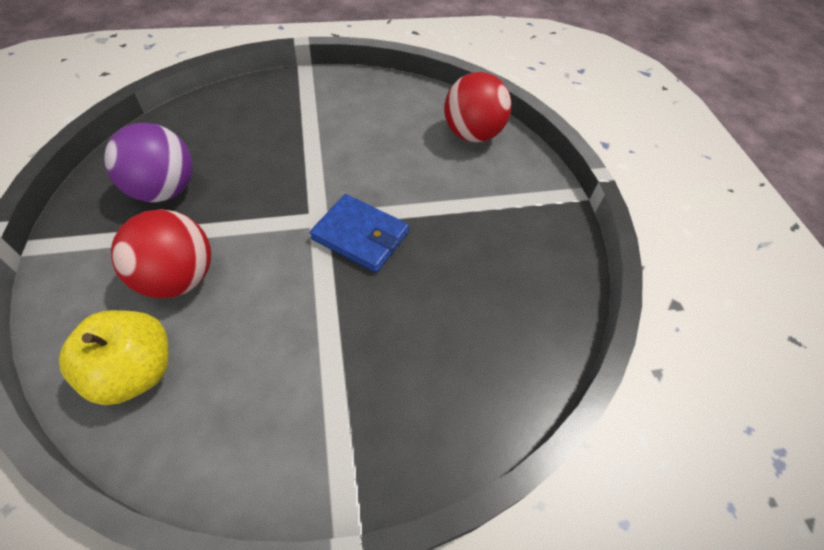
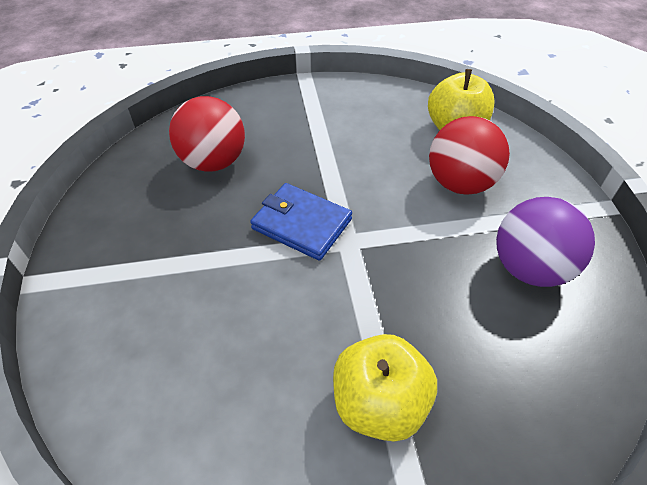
camera: 175 degrees left, 5 degrees down
(316, 119) = (379, 403): none -> yellow apple
(472, 134) = (131, 382): red ball -> red ball (213, 162)

